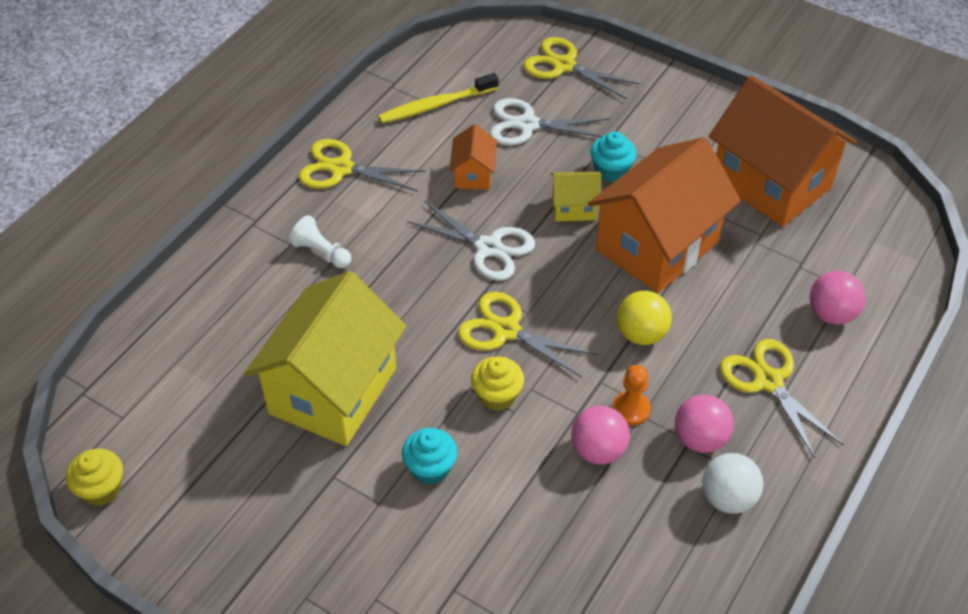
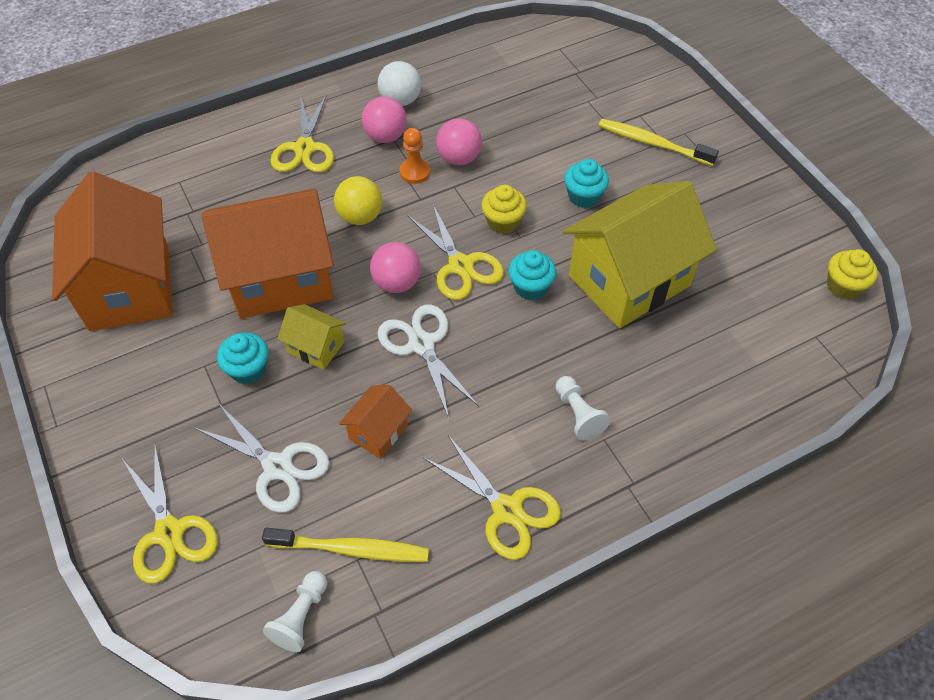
camera: 150 degrees left, 5 degrees up
(387, 588) = (652, 143): none -> yellow toothbrush
(426, 340) = (530, 287): none -> turquoise cupcake
(440, 64) = (301, 616): none -> white pawn
(831, 314) = (212, 169): pink ball -> pink ball (397, 283)

